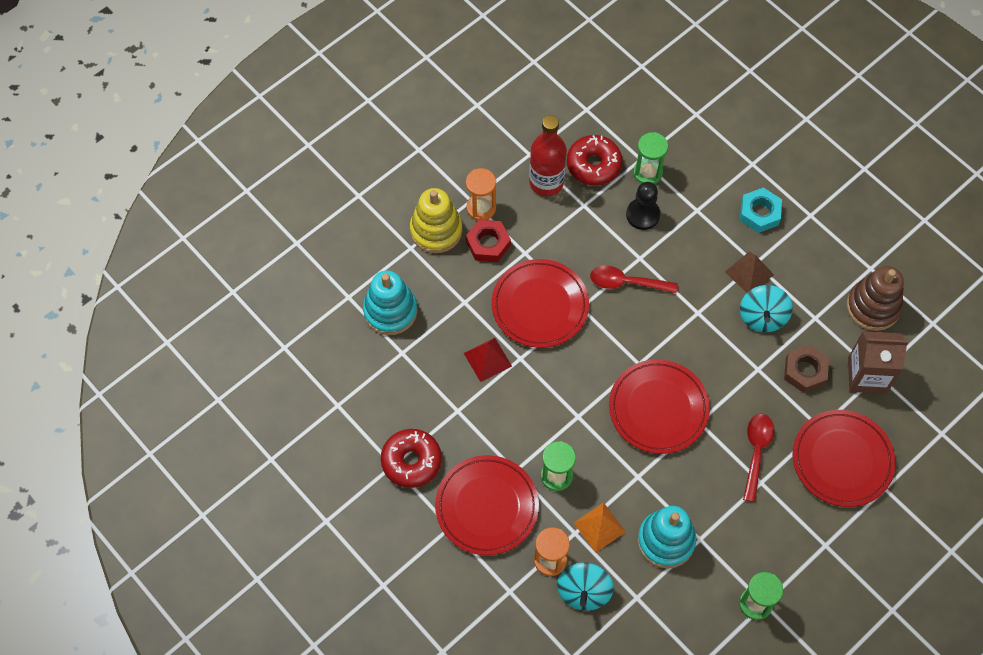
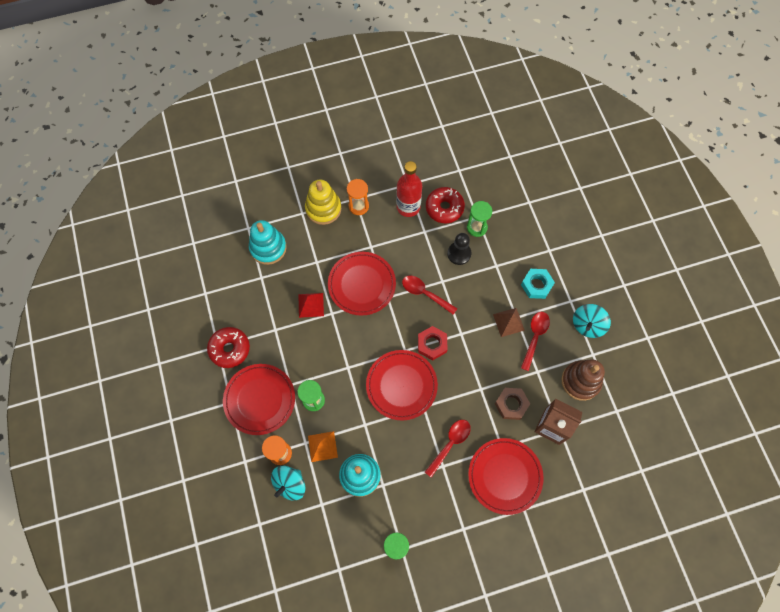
camera: 25 degrees right, 5 degrees up
(488, 244) = (351, 231): red nut -> red nut (432, 344)
(762, 317) = (502, 355): turquoise spinning top -> turquoise spinning top (587, 325)
(790, 277) = (535, 337): none -> red spoon

